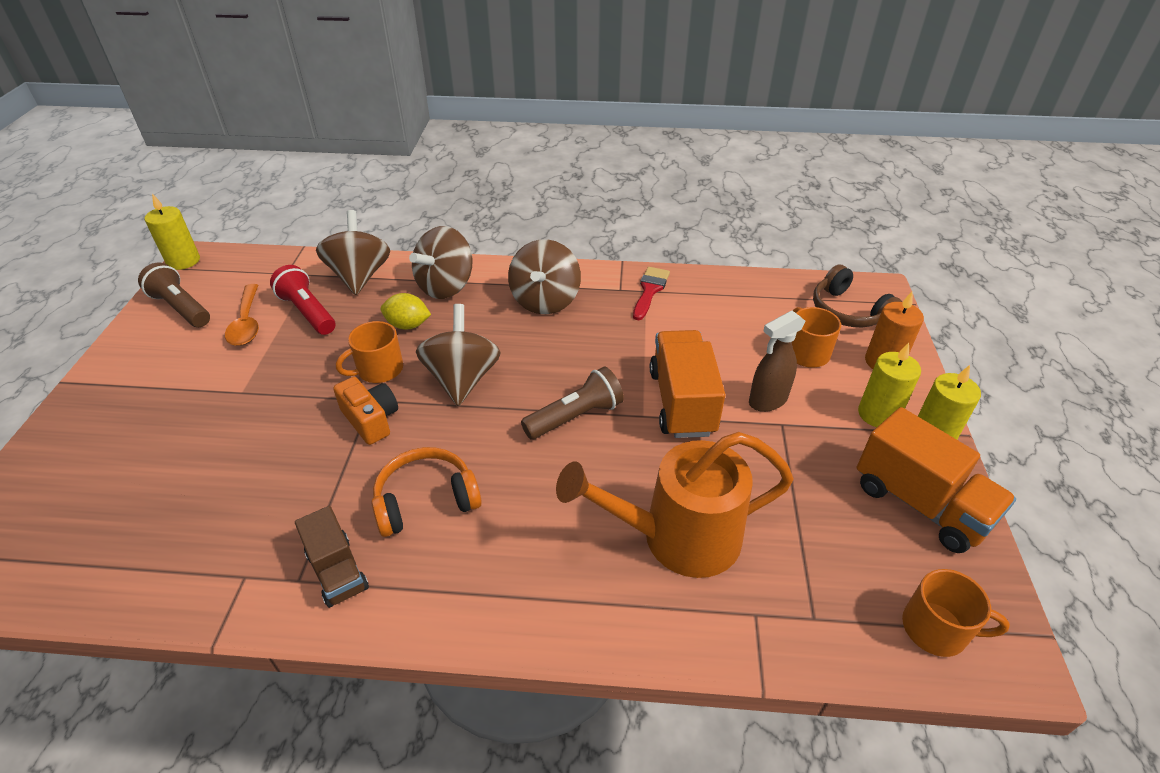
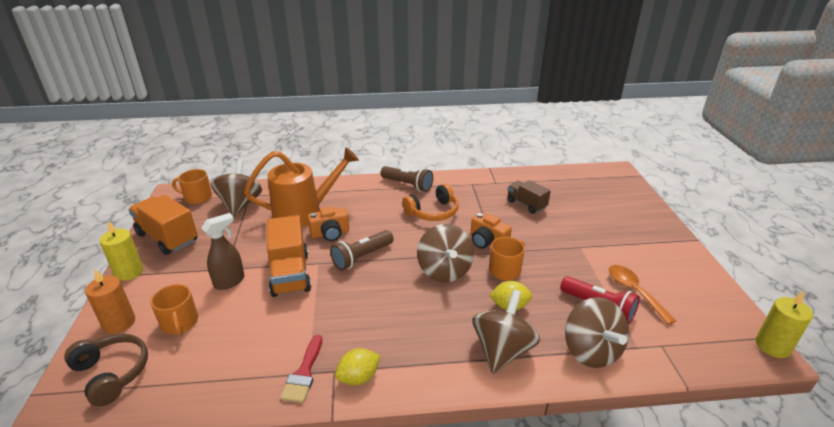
camera: 170 degrees right, 10 degrees down
(181, 308) = (701, 298): brown flashlight -> brown flashlight (408, 185)
(337, 571) = (457, 187): brown truck -> brown truck (526, 204)
(545, 301) = (404, 346): brown spinning top -> brown spinning top (240, 205)
(596, 281) = (358, 377): none -> yellow lemon
(625, 472) = (330, 233): none -> orange camera
(878, 414) = (155, 282): yellow candle -> none

